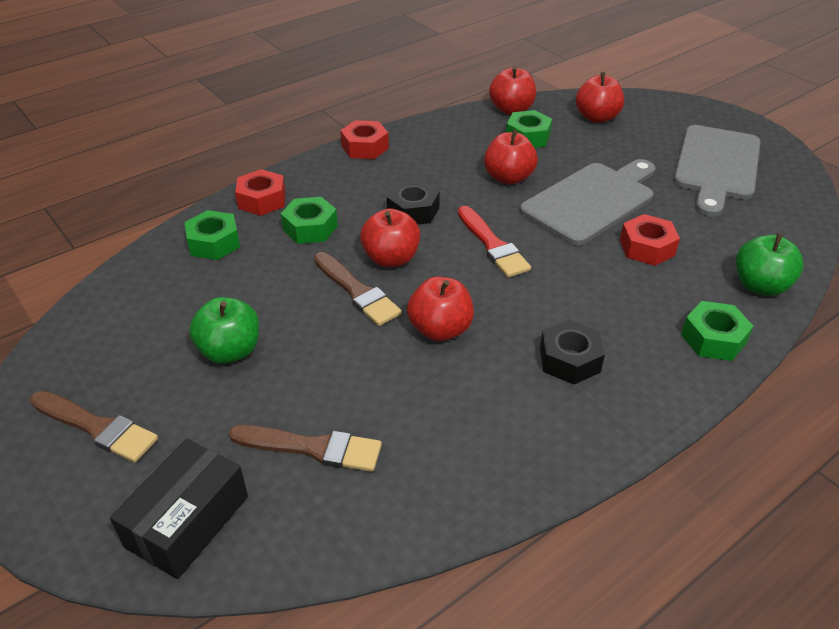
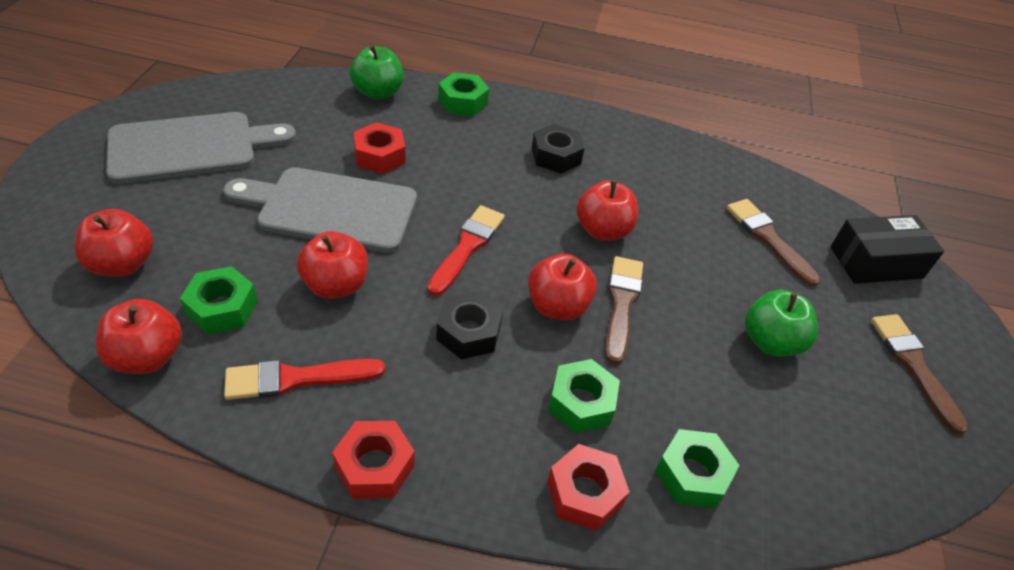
camera: 135 degrees left, 5 degrees up
(447, 144) = (297, 378): none -> red brush

